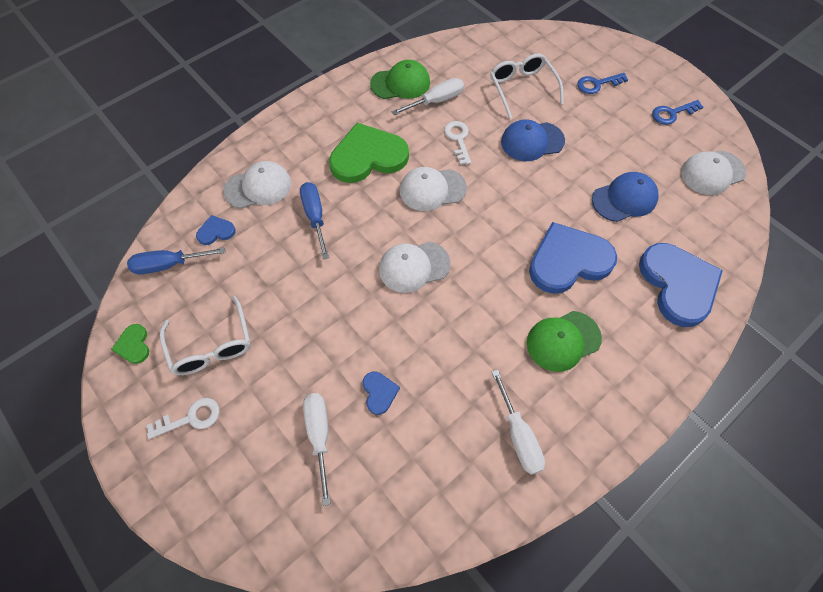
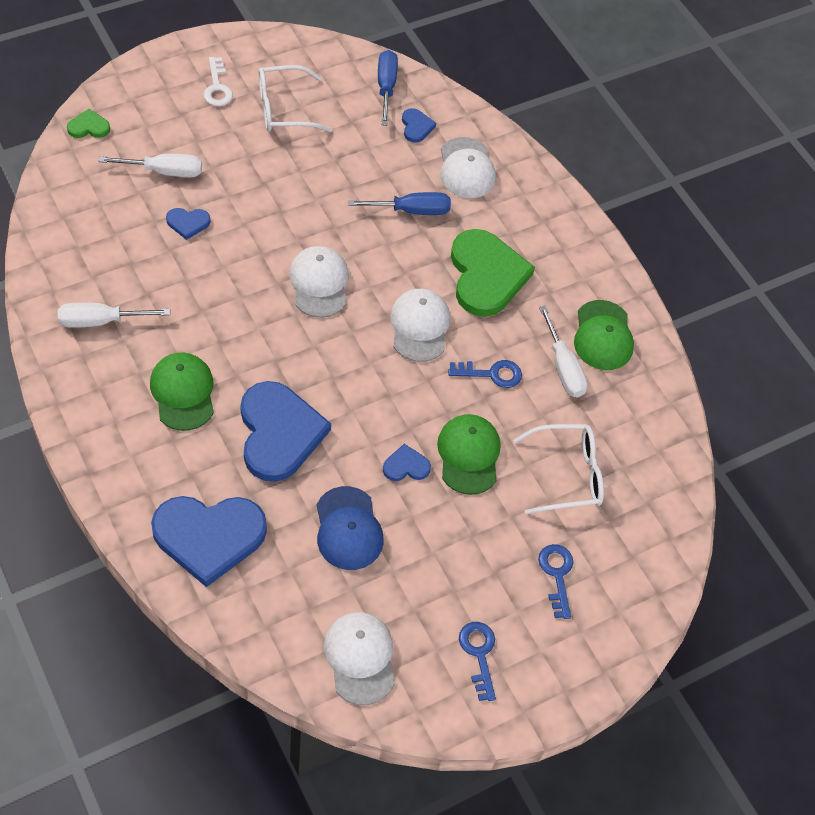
camera: 95 degrees right, 5 degrees down
(133, 345) = (304, 56): green heart -> green heart (88, 127)
(458, 139) = (491, 374): white key -> blue key
(532, 141) = (468, 455): blue cap -> green cap
(558, 175) = (406, 466): none -> blue heart

